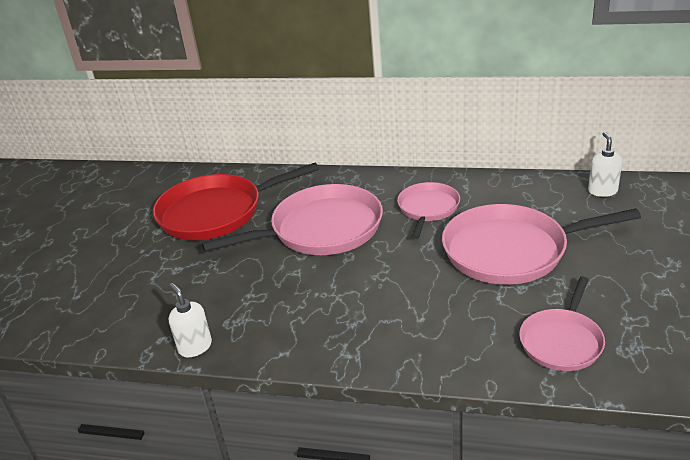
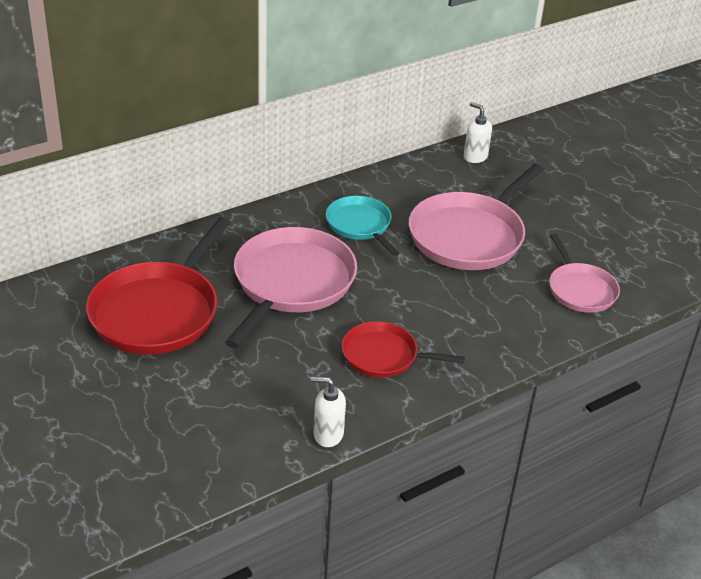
camera: 50 degrees left, 5 degrees up
(312, 311) = (384, 356): none -> red pan
(428, 209) = (360, 225): pink pan -> turquoise pan

